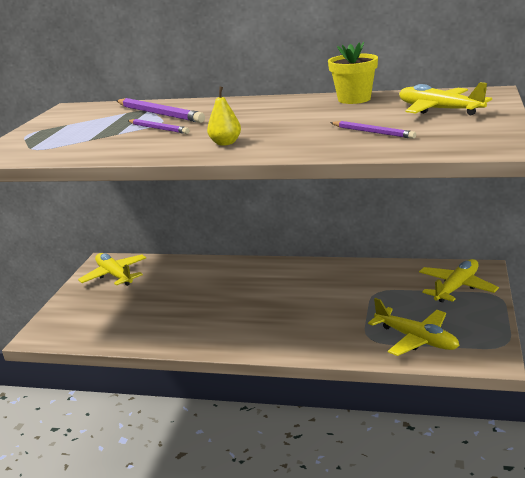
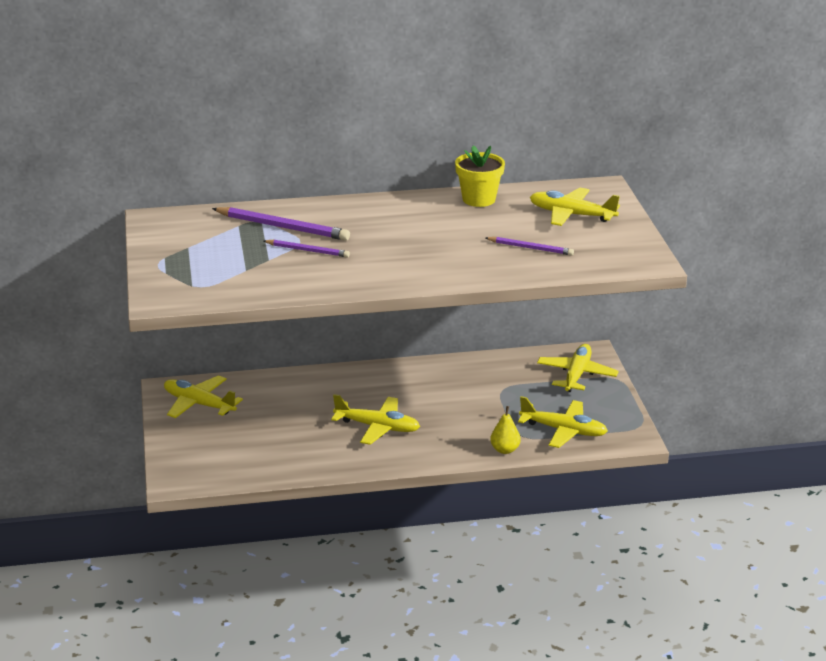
camera: 25 degrees left, 5 degrees up
(225, 143) = (401, 268): yellow pear -> yellow pear (505, 450)
(240, 312) = (378, 427): none -> yellow plane

